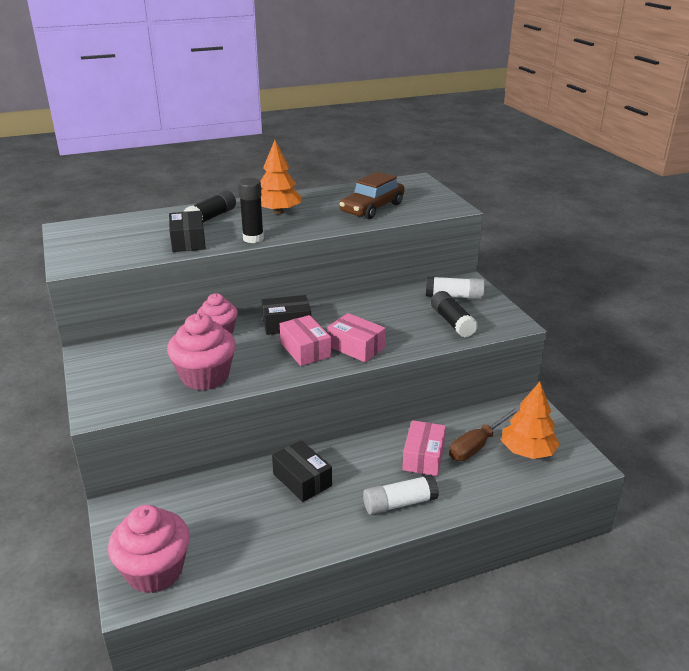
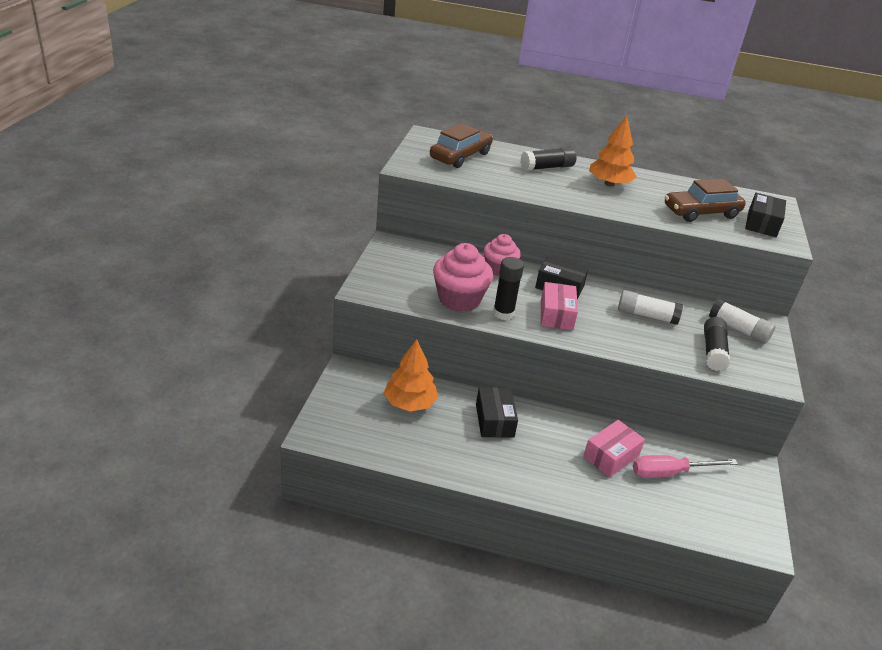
camera: 30 degrees right, 5 degrees up
(119, 236) = (460, 156): none -> brown car
(155, 571) = (341, 426): pink cupcake -> none
(188, 241) = (509, 181): black box -> black box (762, 224)
(253, 238) = (565, 199): black glue stick -> black glue stick (503, 313)
(356, 347) = (602, 332): pink box -> none
(399, 503) = (558, 480): white glue stick -> white glue stick (647, 315)
(478, 445) = (670, 473): brown screwdriver -> pink screwdriver
(527, 451) = (713, 502): orange tree -> orange tree (410, 403)

